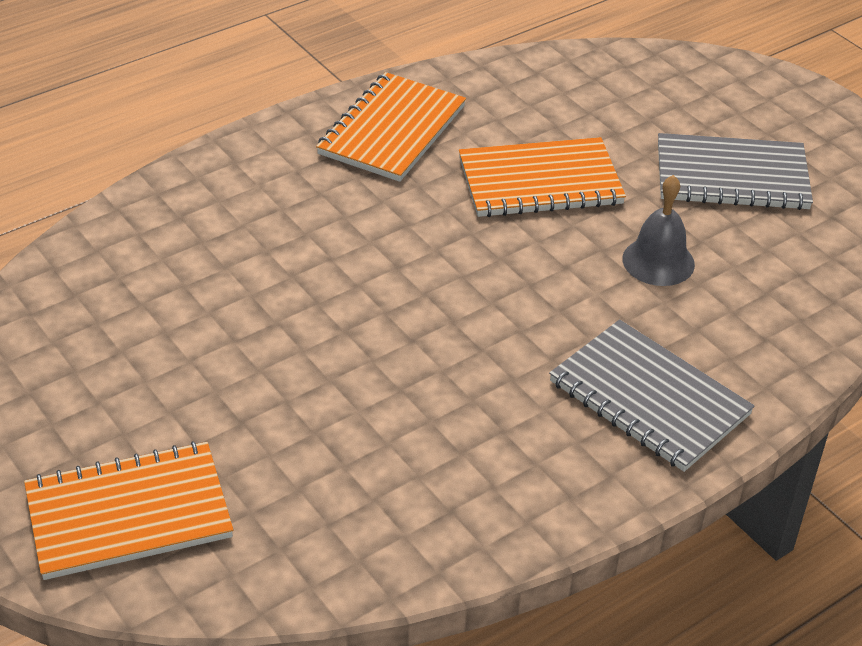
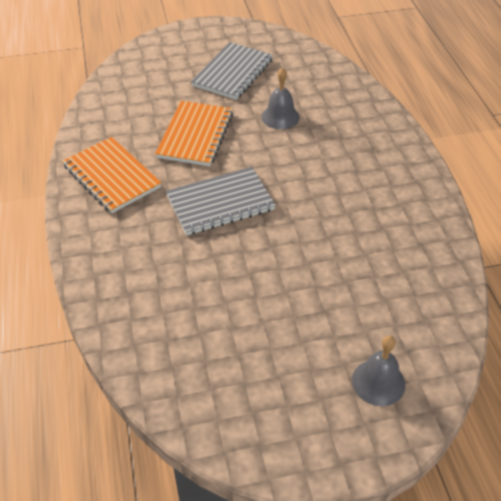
camera: 65 degrees left, 5 degrees up
(129, 514) = (378, 382): orange notebook -> grey bell
(649, 398) = (372, 152): grey notebook -> grey notebook (220, 203)

